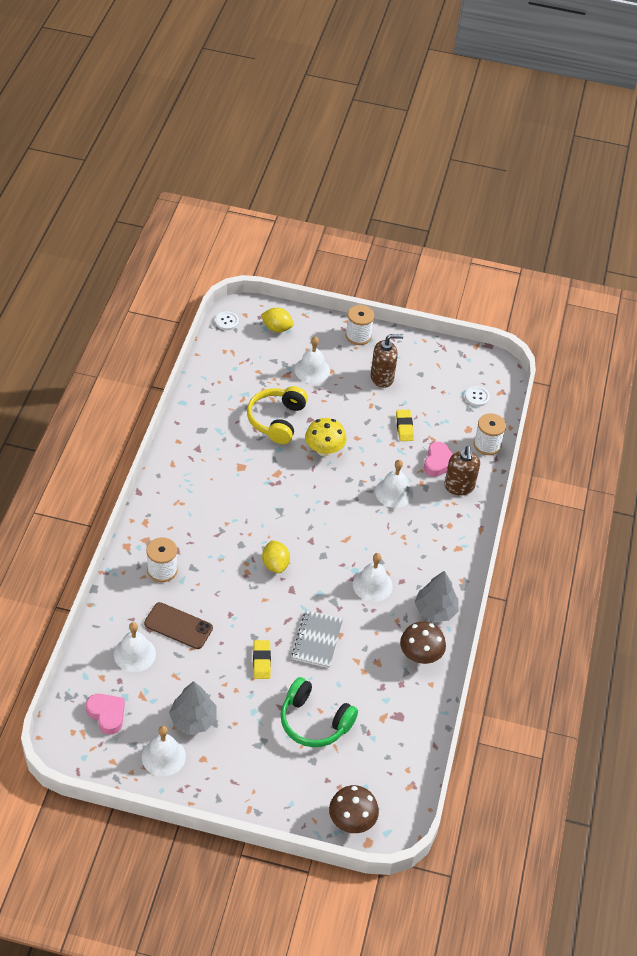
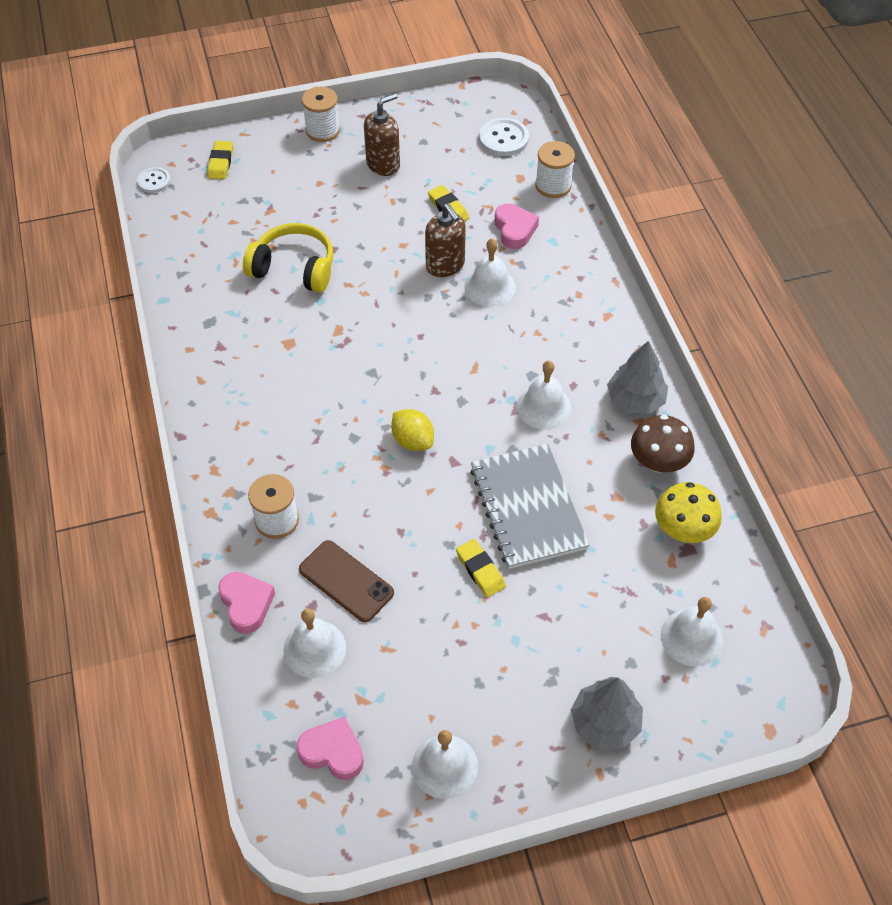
camera: 25 degrees left, 5 degrees up
(113, 609) = (246, 604): none -> pink heart
(178, 626) = (346, 581): brown phone -> brown phone turned 45 degrees clockwise
(193, 719) = (448, 694): grey tree -> grey tree (605, 722)
(276, 420) = (294, 268): yellow headphones -> yellow headphones turned 120 degrees clockwise
(277, 328) = (221, 163): yellow lemon -> yellow eraser
(312, 370) = (296, 192): white bell -> white bell (691, 637)
(314, 722) = (597, 612): green headphones -> none
(317, 640) = (528, 508): grey notebook -> grey notebook, size x1.53
(324, 450) = (375, 276): yellow mushroom -> yellow mushroom (683, 530)
(352, 820) = (731, 713): brown mushroom -> none
(459, 487) = (557, 246): brown soap dispenser -> brown soap dispenser (445, 265)
(477, 397) = (503, 139): white button -> white button, size x1.56

